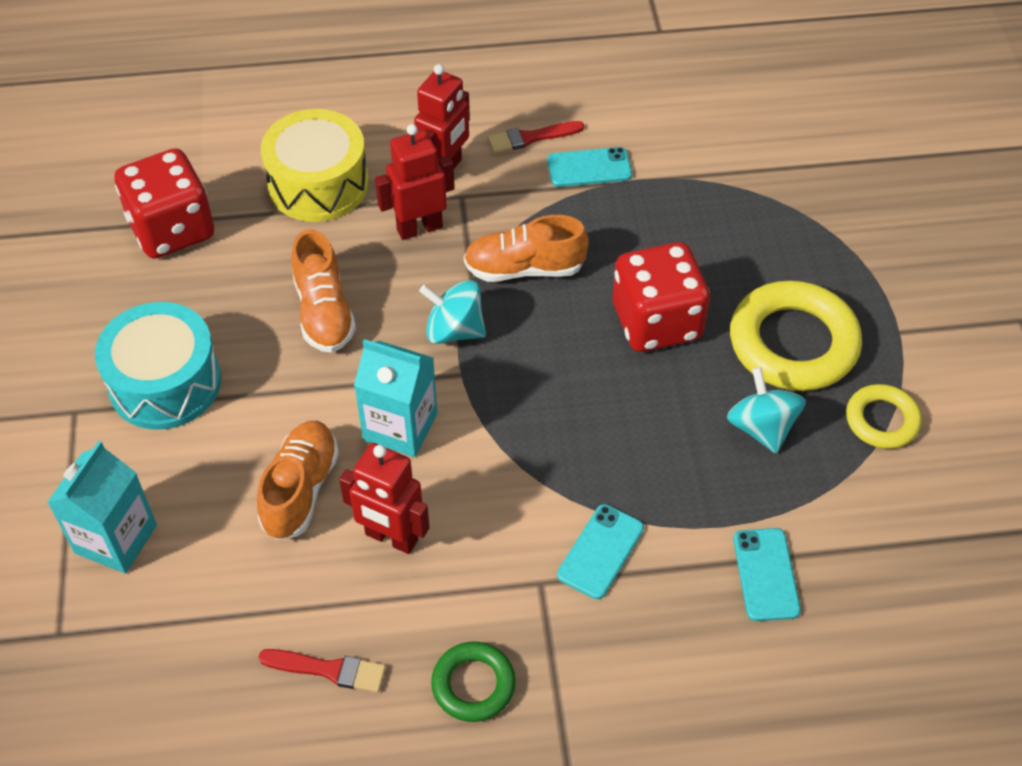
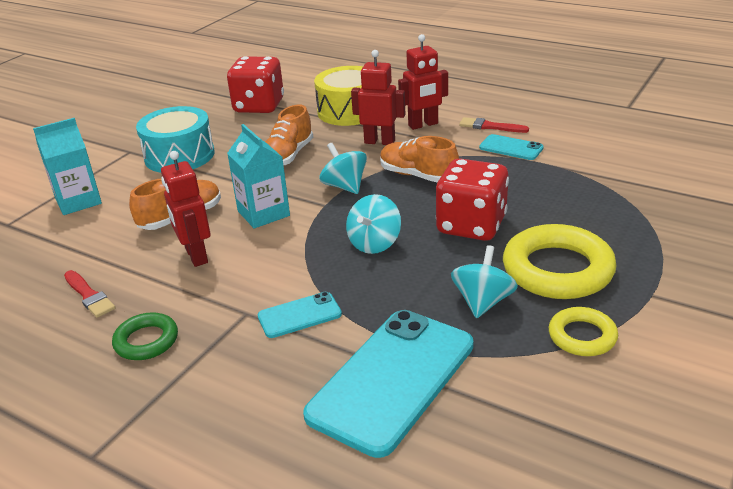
camera: 40 degrees right, 20 degrees down
(578, 405) = (374, 243): none -> turquoise spinning top
(765, 574) = (392, 379): turquoise phone -> turquoise phone, size x2.10

